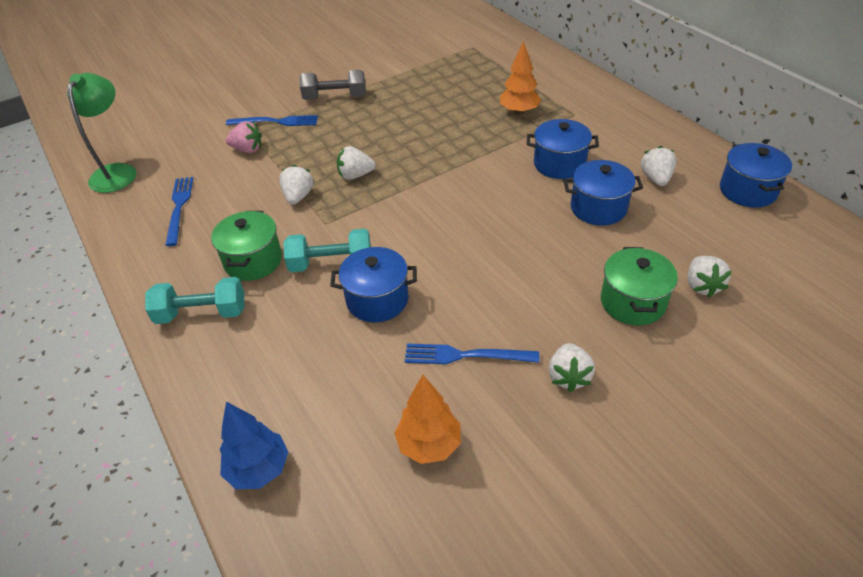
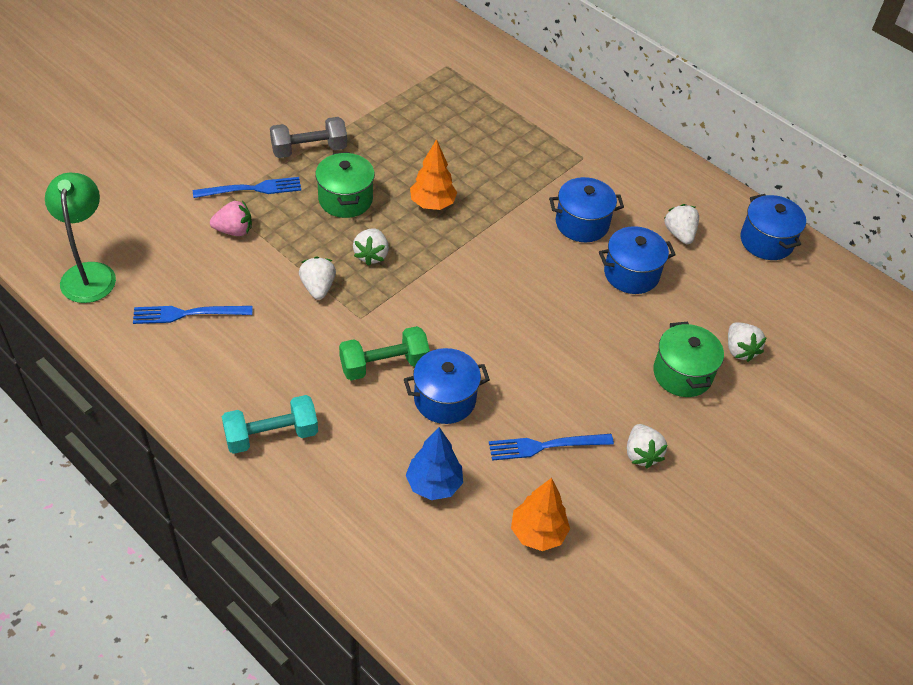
camera: 20 degrees left, 5 degrees up
(179, 207) = (188, 314): blue fork -> blue fork turned 75 degrees counterclockwise
(253, 261) = (300, 370): green pot -> green pot (345, 199)
(259, 469) = (394, 578): blue tree -> blue tree (434, 484)
(331, 263) = (384, 364): turquoise dumbbell -> green dumbbell
(355, 175) = (371, 255): white strawberry -> white strawberry turned 60 degrees counterclockwise
(519, 112) = (524, 157): orange tree -> orange tree (432, 204)

